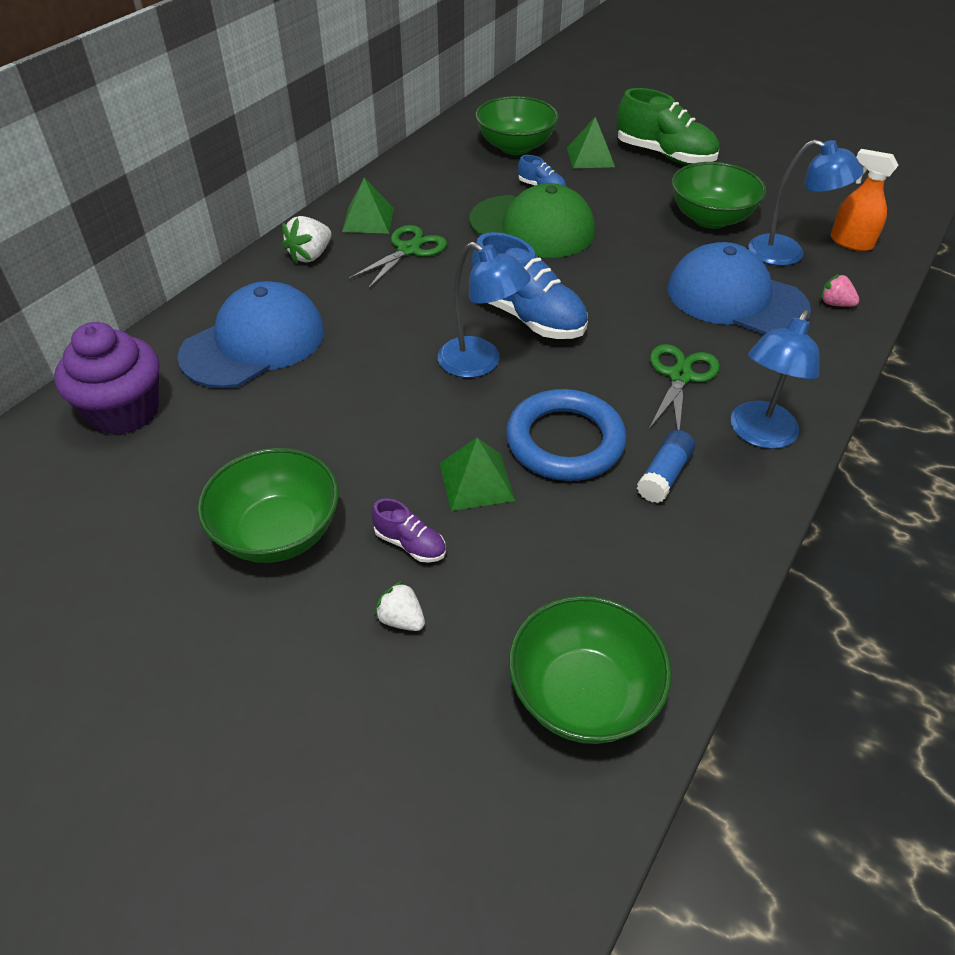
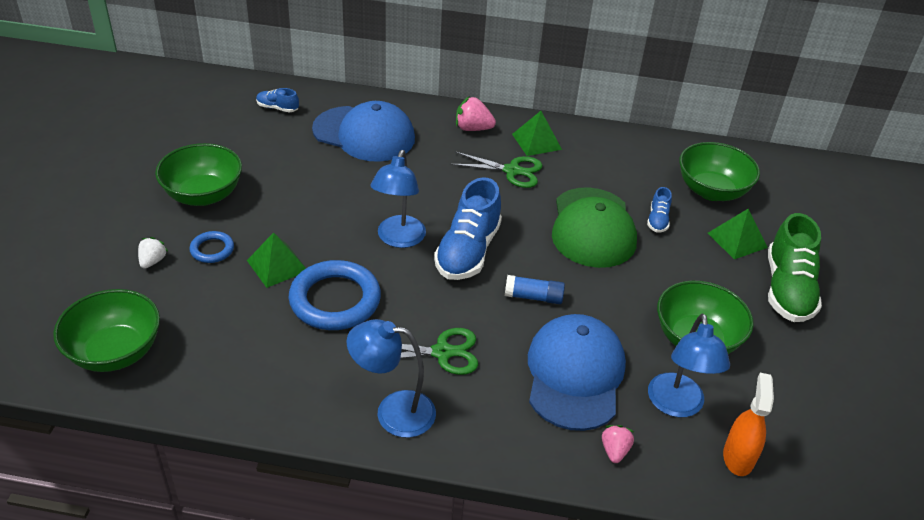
camera: 65 degrees right, 5 degrees down
(124, 411) = (277, 108): purple cupcake -> blue shoe
(310, 255) = (473, 128): white strawberry -> pink strawberry
(410, 544) = (212, 249): purple shoe -> blue ring
(664, 475) = (322, 360): blue glue stick -> blue glue stick (533, 297)

